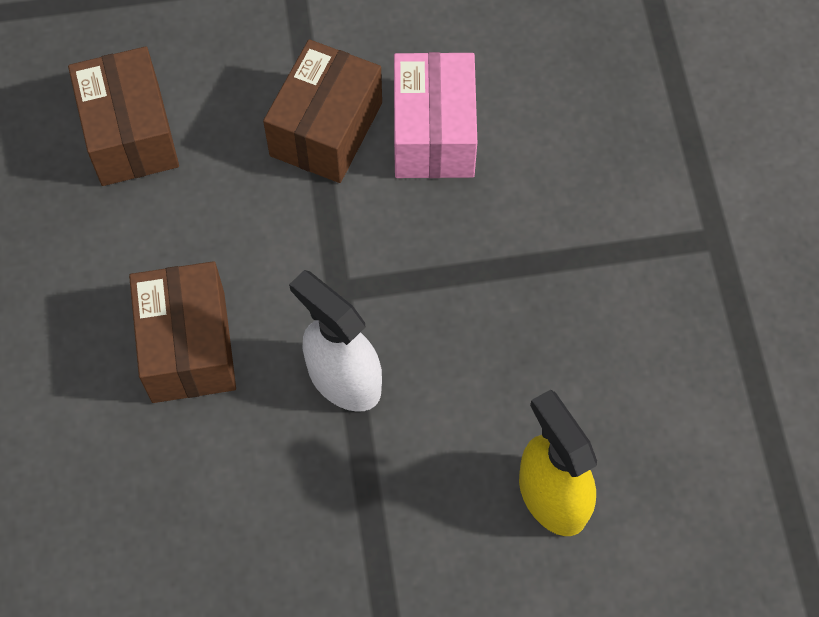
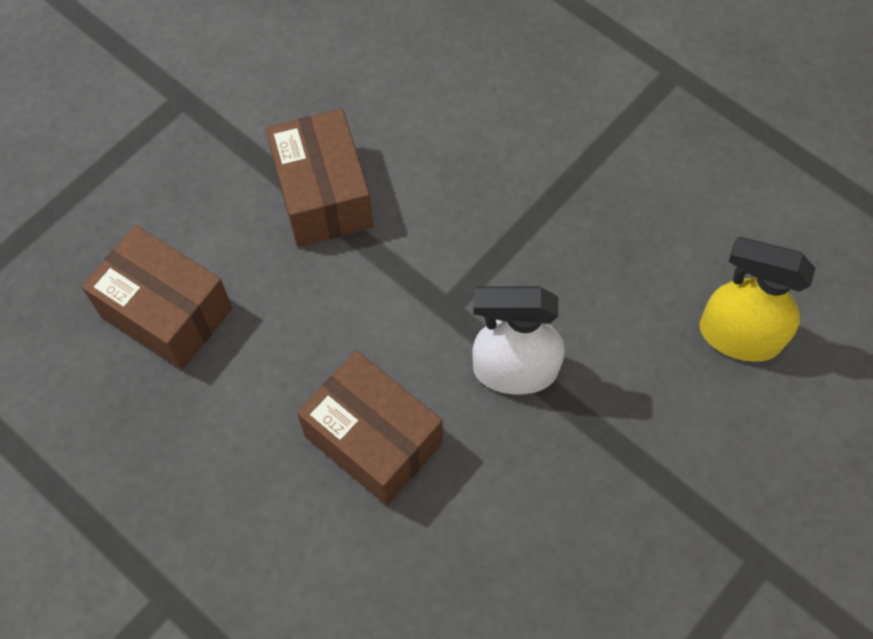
camera: 40 degrees left, 0 degrees up
(434, 133) = (408, 140): pink box -> none

